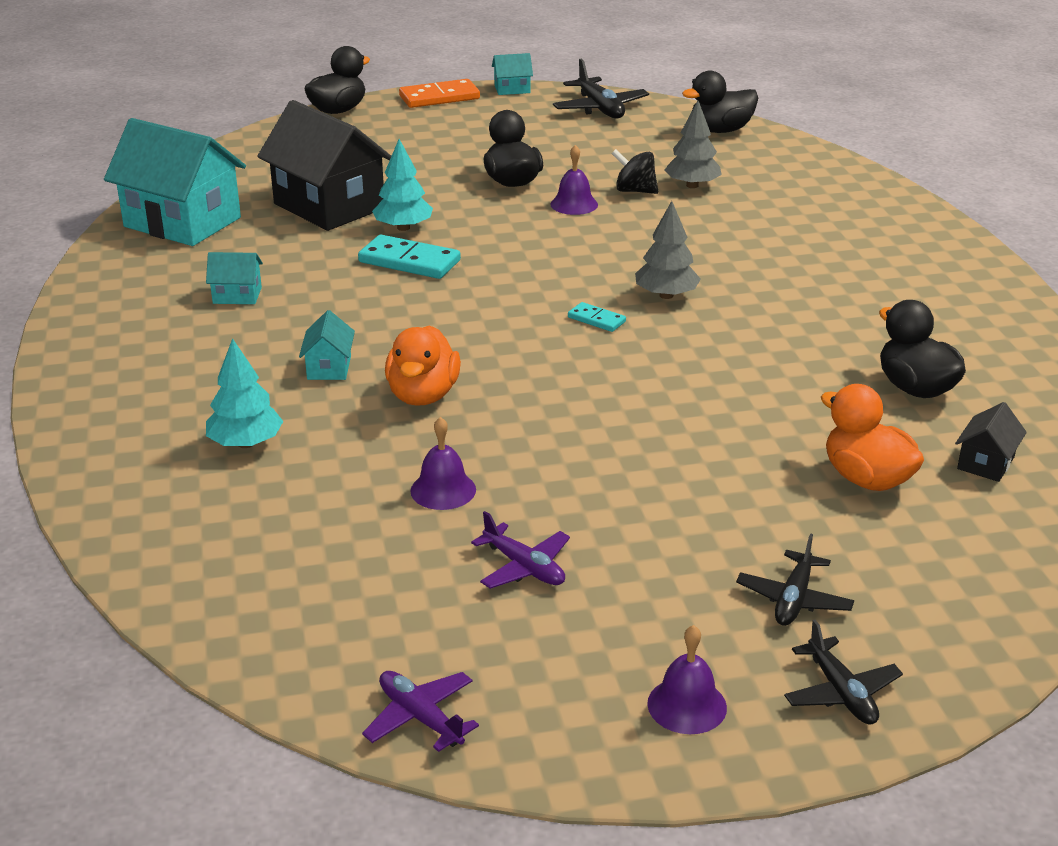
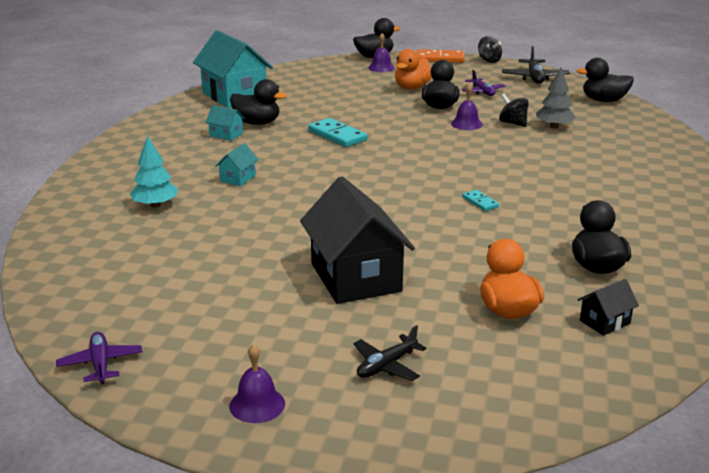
camera: 25 degrees right, 5 degrees down
(266, 264) = (257, 123): none -> black duck
(329, 206) = (320, 101): black house -> black house (355, 277)
(403, 228) = (351, 118): turquoise tree -> none
(423, 395) = (275, 203): orange duck -> orange duck (412, 88)
(443, 490) = (235, 252): purple bell -> purple bell (381, 68)
(512, 89) = (489, 60): turquoise house -> black spinning top
(524, 567) = (239, 303): purple plane -> purple plane (482, 92)
(596, 319) = (418, 185): turquoise domino -> turquoise domino (480, 202)
(666, 295) = (476, 181): grey tree -> none
(841, 692) = (362, 428): black plane -> none

